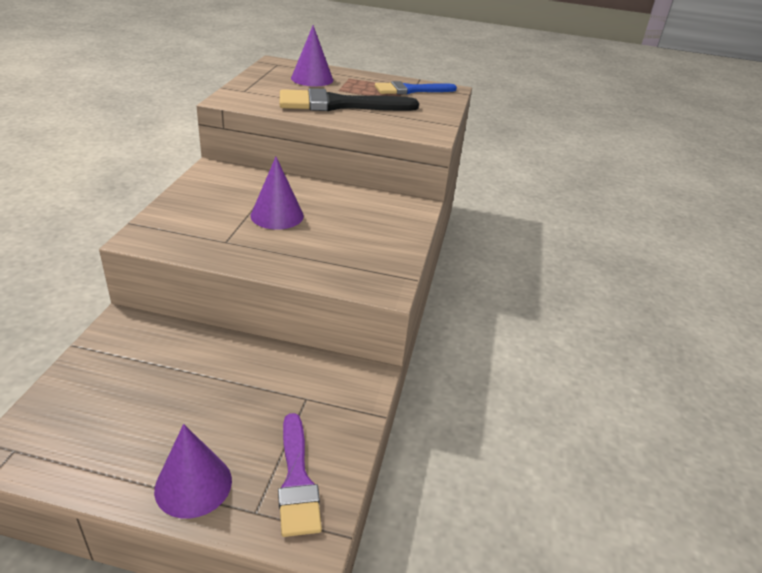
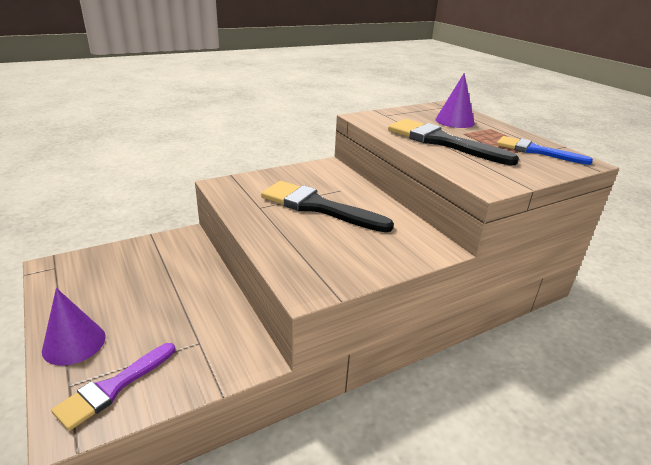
camera: 50 degrees right, 5 degrees down
(277, 215) = (318, 207): purple cone -> black brush

